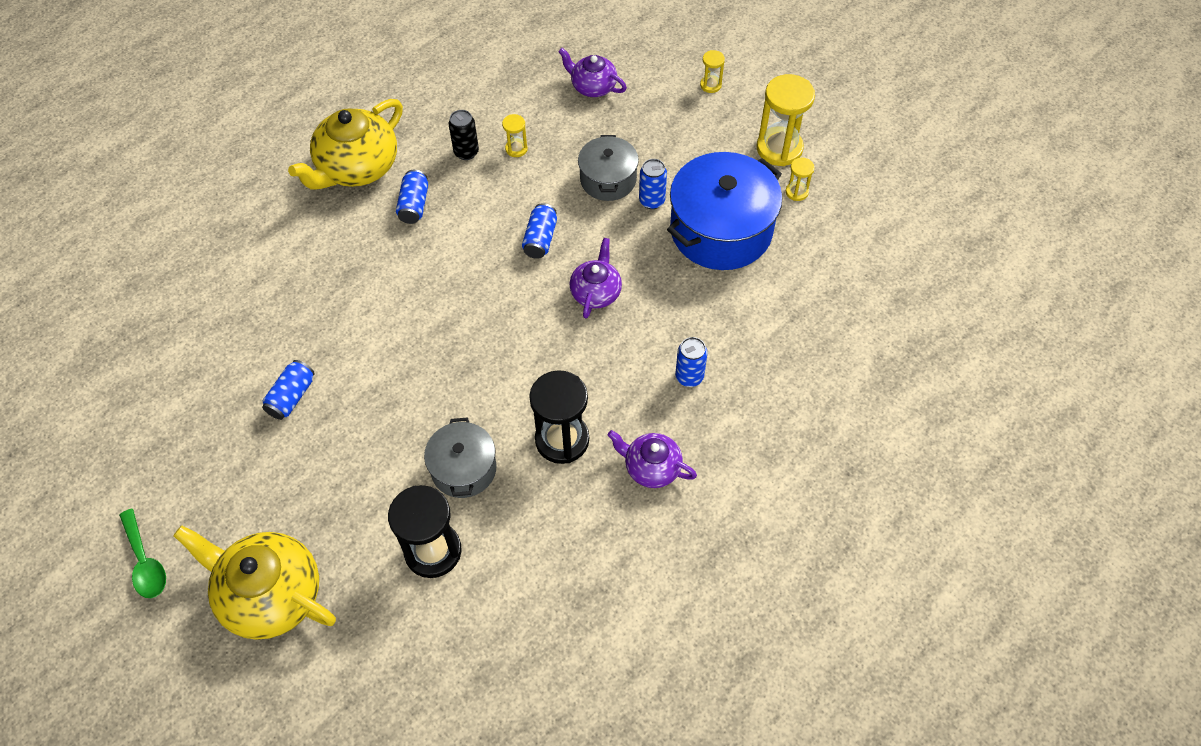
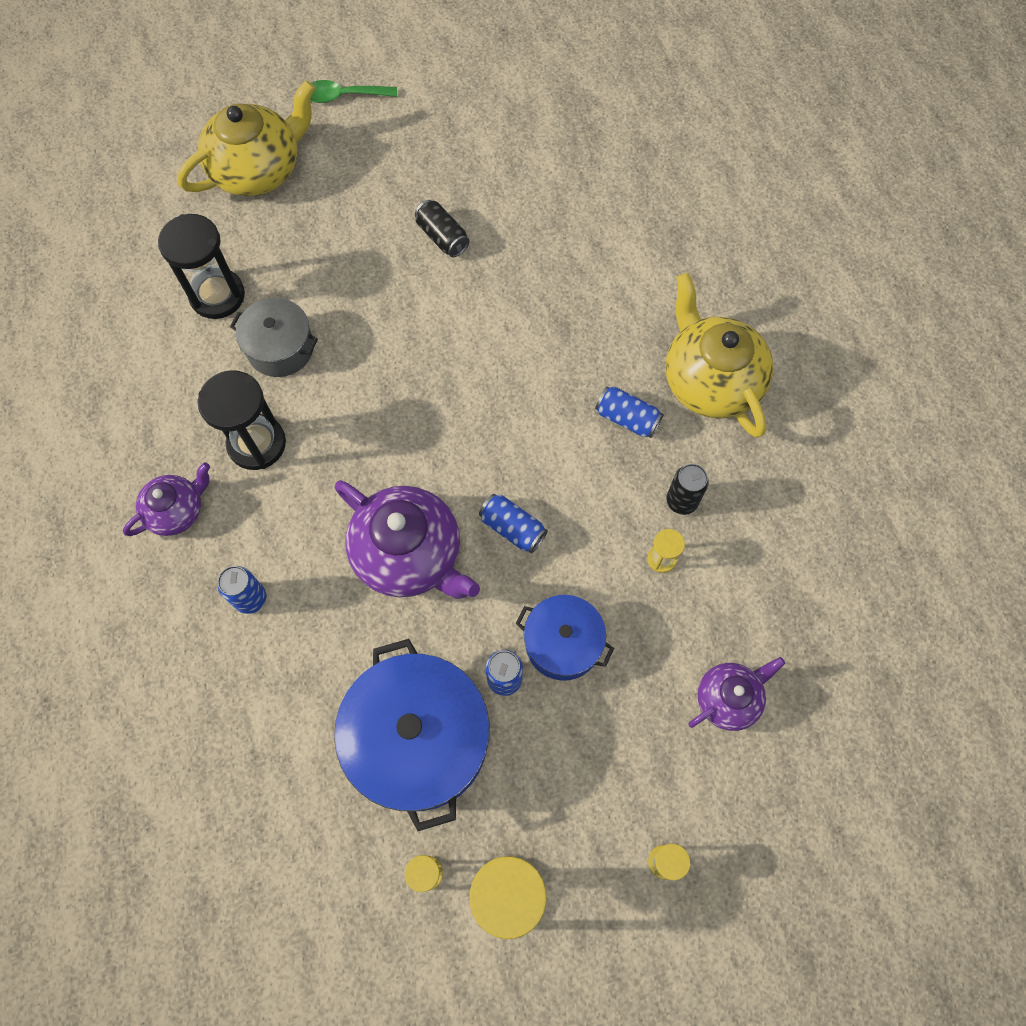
camera: 115 degrees right, 10 degrees up
(291, 396) = (442, 237): blue can -> black can
(596, 292) = (409, 554): purple teapot -> purple teapot, size x1.76
(608, 179) = (562, 643): grey pot -> blue pot

